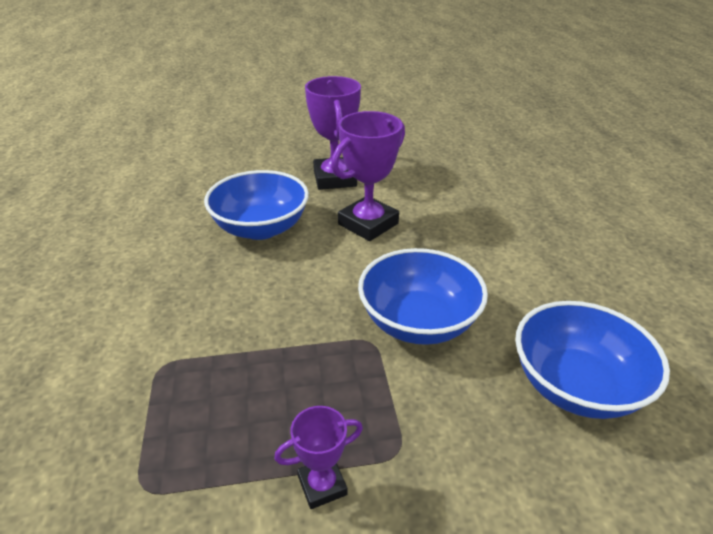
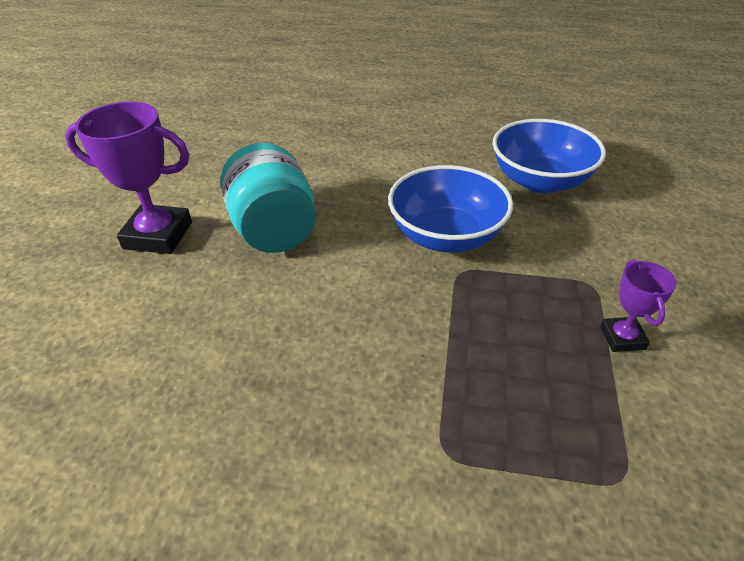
camera: 70 degrees left, 5 degrees up
(261, 228) = (218, 321): blue bowl -> none
(368, 224) = (274, 231): purple trophy -> turquoise jar

